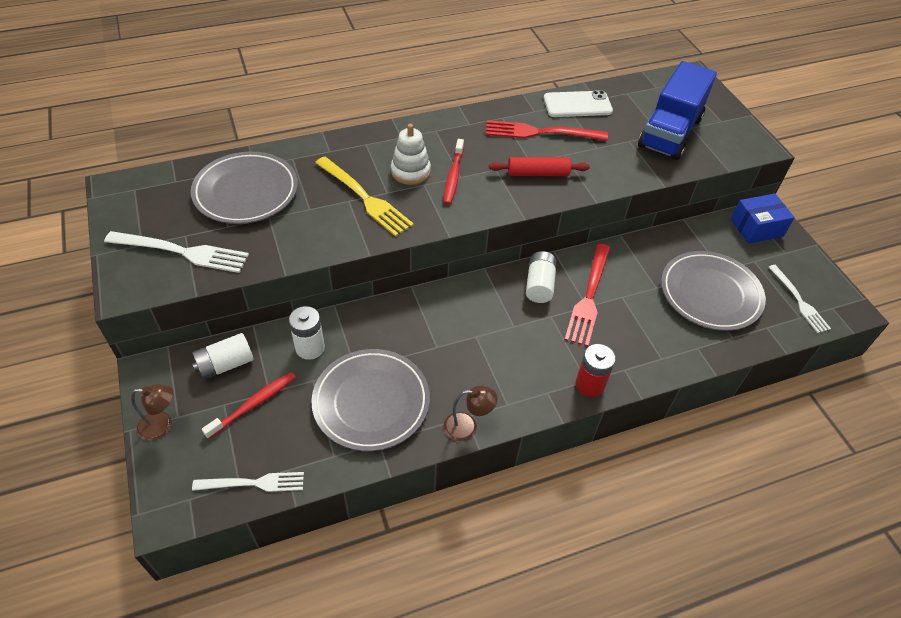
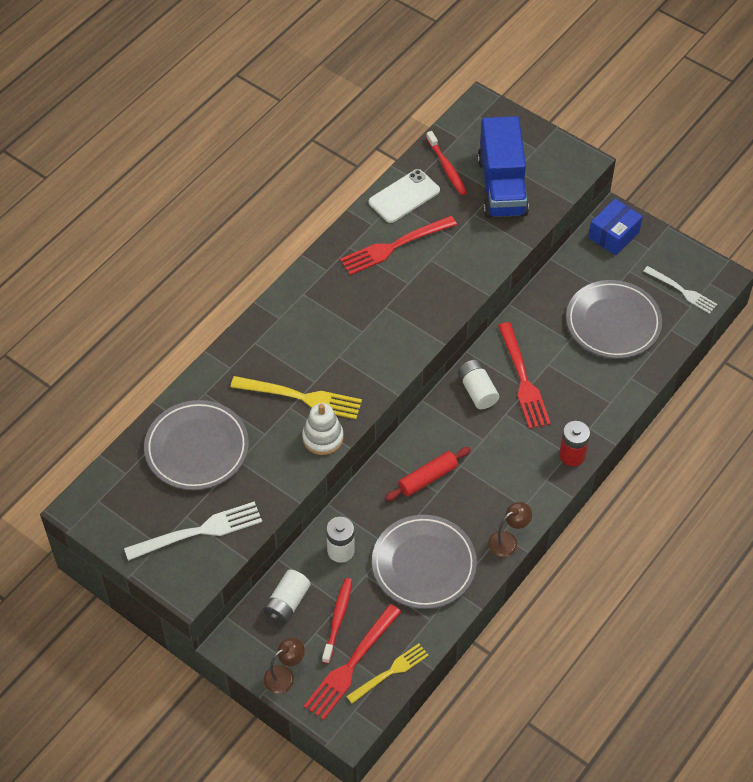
camera: 30 degrees left, 5 degrees up
(226, 453) = (351, 665): none -> red fork
(254, 483) = (390, 672): white fork -> yellow fork
(410, 172) = (317, 350): white stacking toy -> white stacking toy (323, 438)
(453, 176) = (356, 334): red toothbrush -> red toothbrush (447, 168)
(538, 173) = (423, 292): red rolling pin -> red rolling pin (428, 478)

